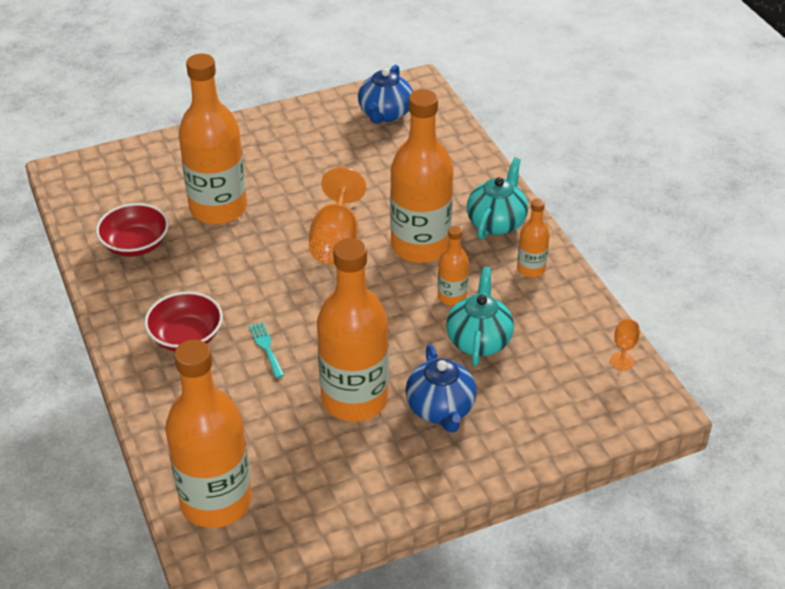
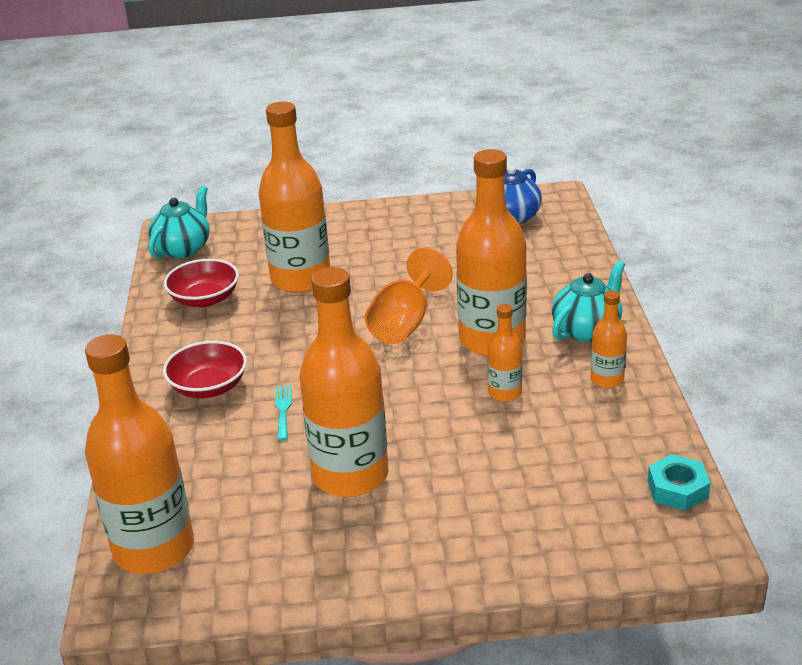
camera: 20 degrees right, 10 degrees down
(441, 409) = (441, 502): blue teapot -> none
(479, 340) = (516, 440): turquoise teapot -> turquoise teapot (183, 248)
(622, 361) = (677, 489): orange goblet -> turquoise nut

